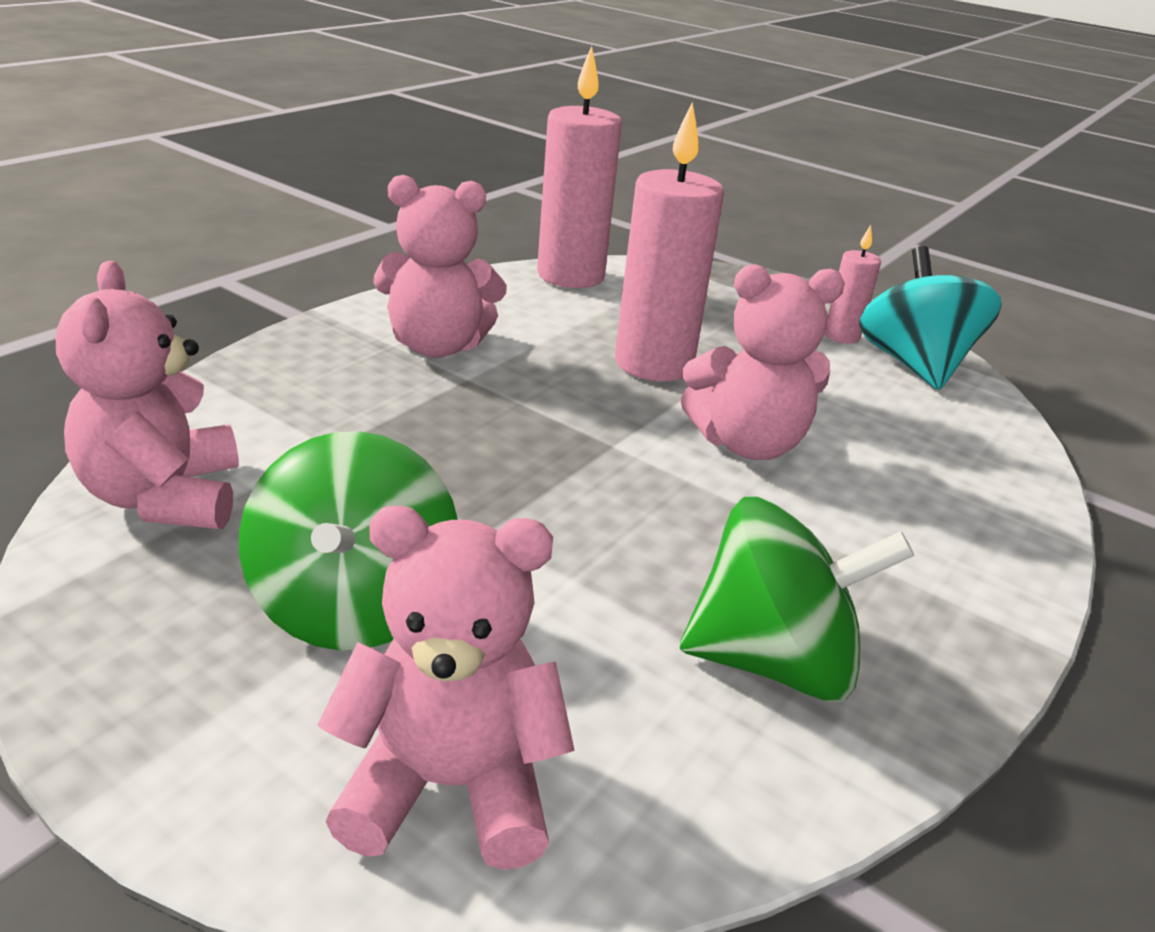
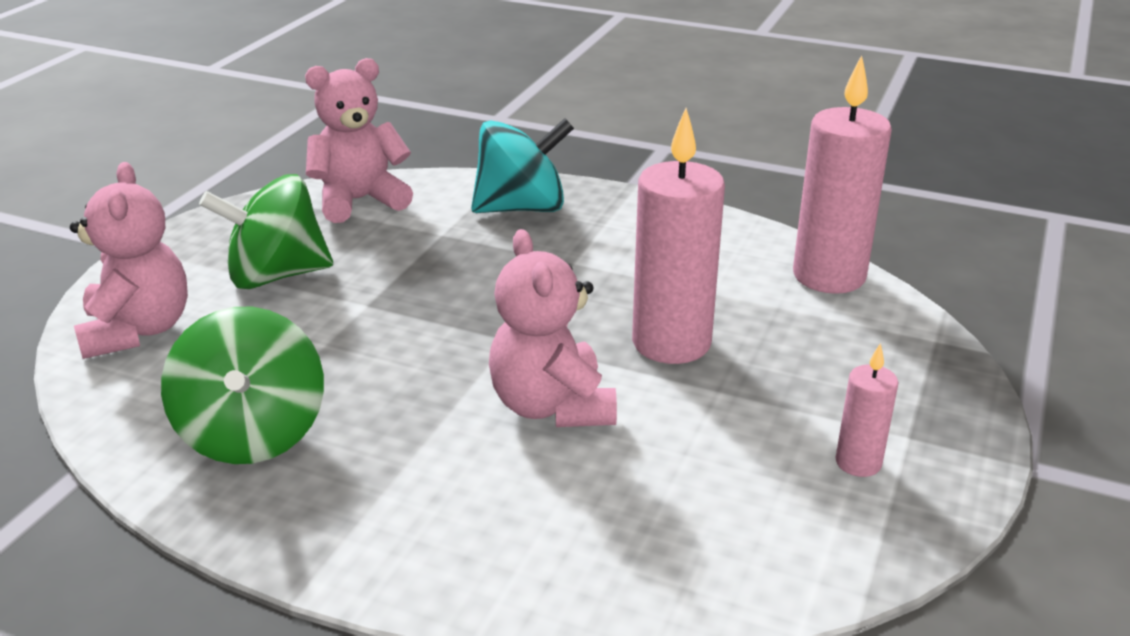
camera: 80 degrees right, 0 degrees up
(437, 346) = (616, 240): pink teddy bear -> none
(914, 365) = (828, 523): turquoise spinning top -> turquoise spinning top (522, 208)

